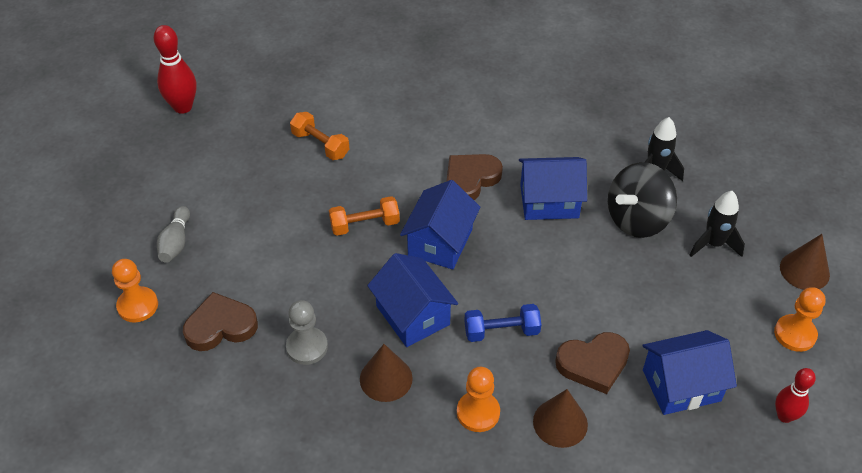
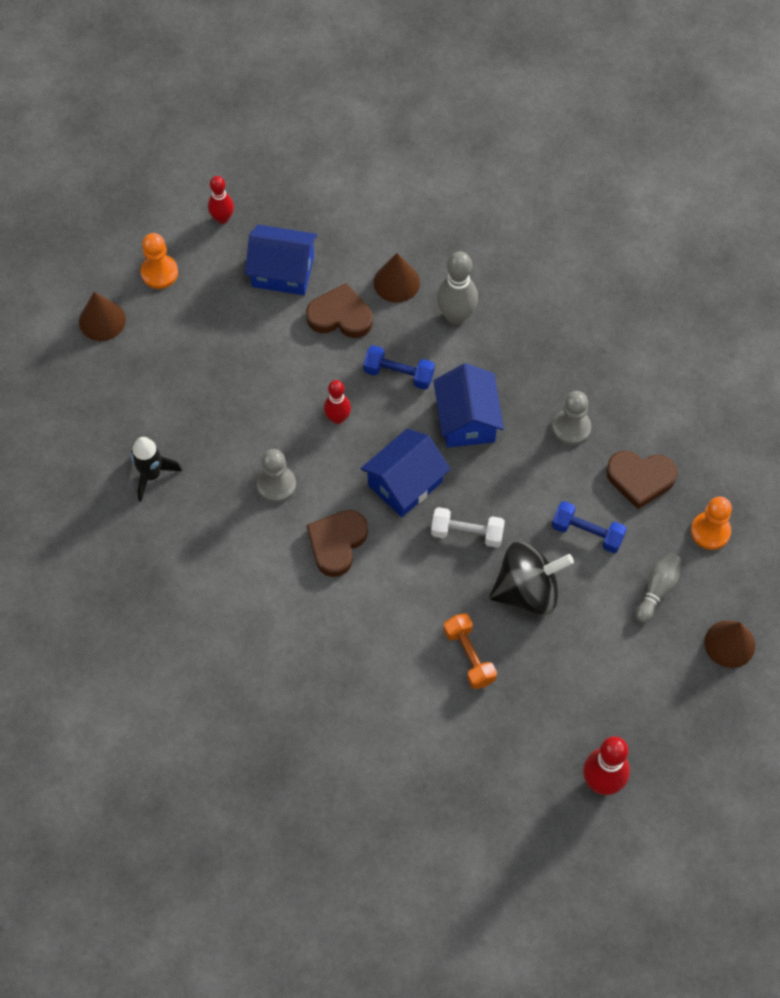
camera: 155 degrees left, 15 degrees up
(256, 263) = (587, 533): none -> blue dumbbell
(365, 225) = (467, 533): orange dumbbell -> white dumbbell
(386, 378) = (516, 373): brown cone -> brown cone (729, 643)
(470, 179) = (337, 543): brown heart -> brown heart turned 135 degrees clockwise
(478, 412) = (456, 315): orange pawn -> grey bowling pin
(533, 271) = (337, 418): none -> red bowling pin
(549, 201) = (276, 485): blue house -> grey pawn
(637, 220) = (208, 430): black spinning top -> black spinning top (527, 591)
(713, 244) = (159, 377): black rocket -> none

